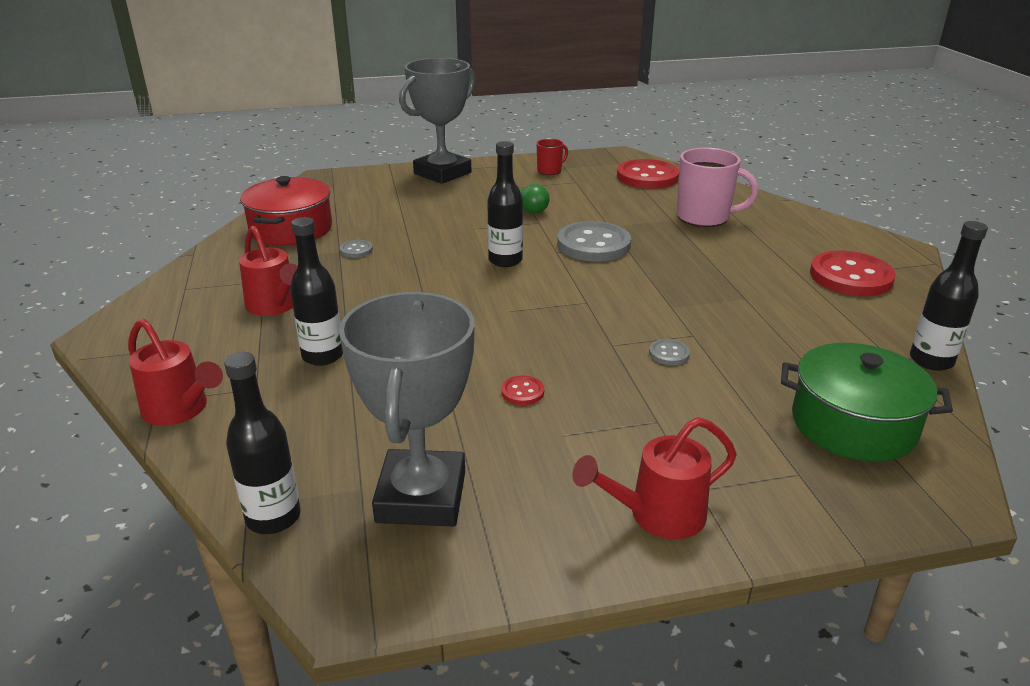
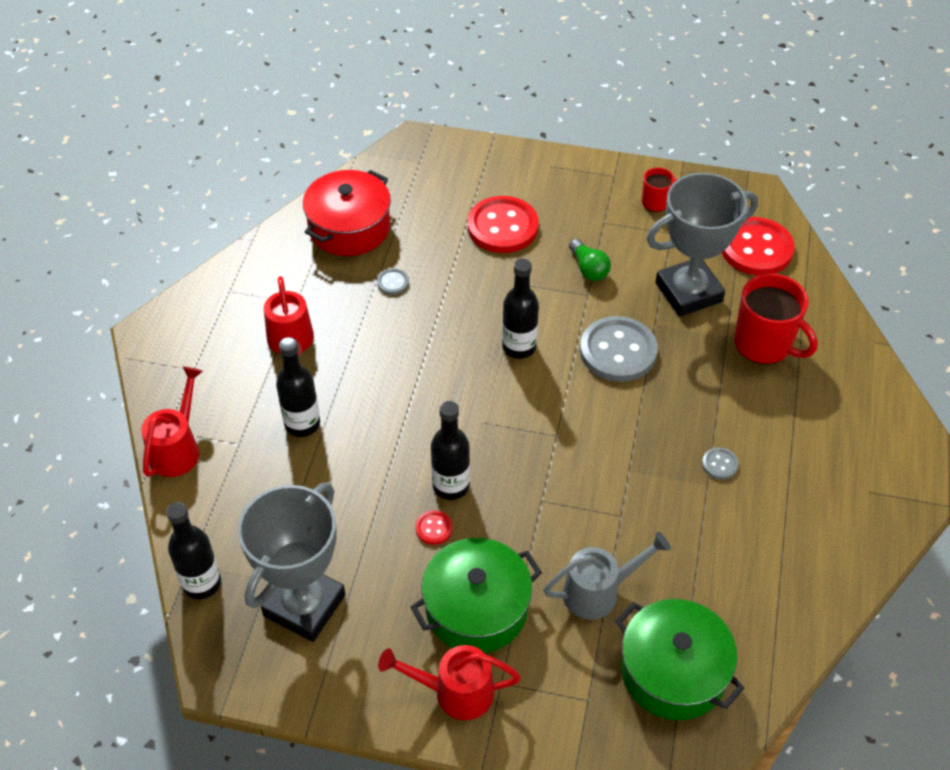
camera: 25 degrees right, 20 degrees up
(180, 410) = (178, 448): red watering can -> red watering can turned 135 degrees counterclockwise
(442, 173) = (540, 171): grey trophy -> grey trophy (688, 292)
(619, 438) = (476, 608): none -> green pot
(669, 353) = (582, 531): grey button -> grey button (720, 464)
(704, 217) = (764, 344): pink mug -> red mug
(726, 389) = (599, 591): none -> grey watering can
(850, 277) = (838, 493): red button -> red button (502, 227)
(931, 361) = (810, 632): black bottle -> black bottle (451, 486)

